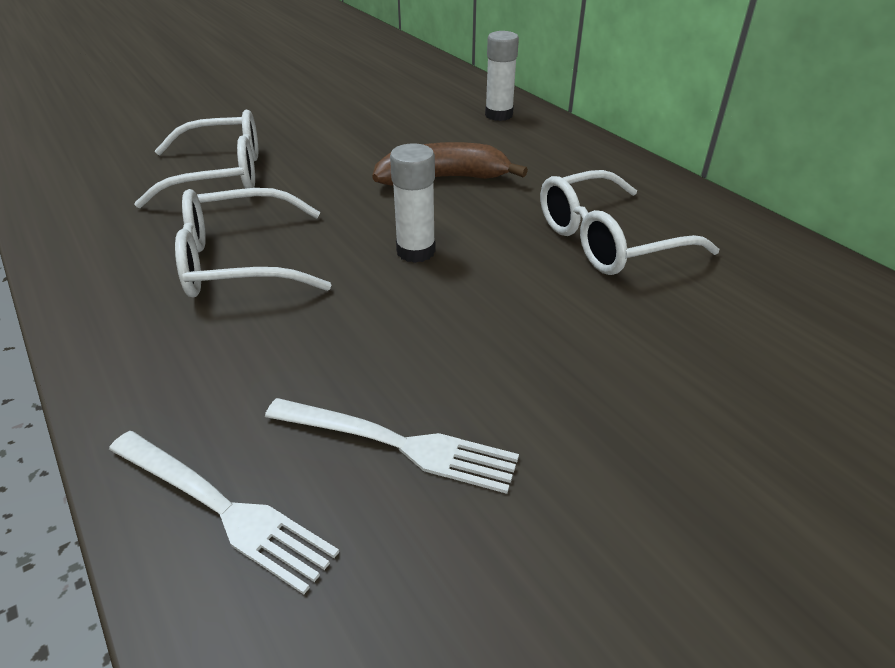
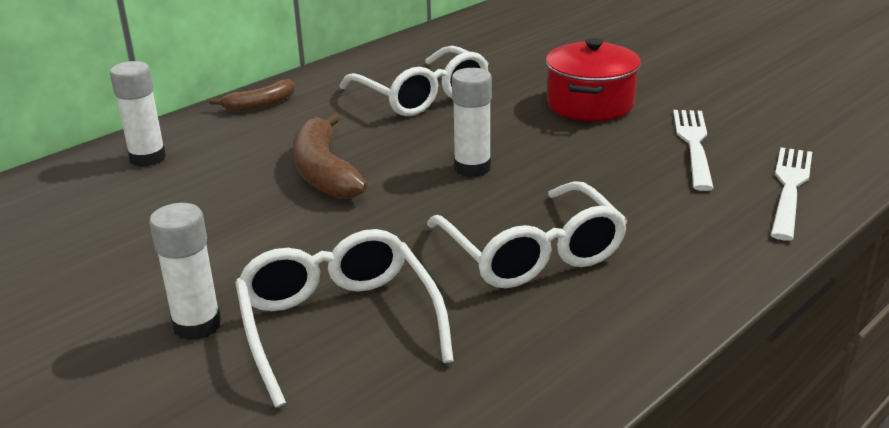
camera: 100 degrees left, 10 degrees down
(261, 134) = (197, 325): none -> white glue stick
(563, 370) = (590, 104): none -> red pot
(596, 155) = (260, 105): none -> brown banana

